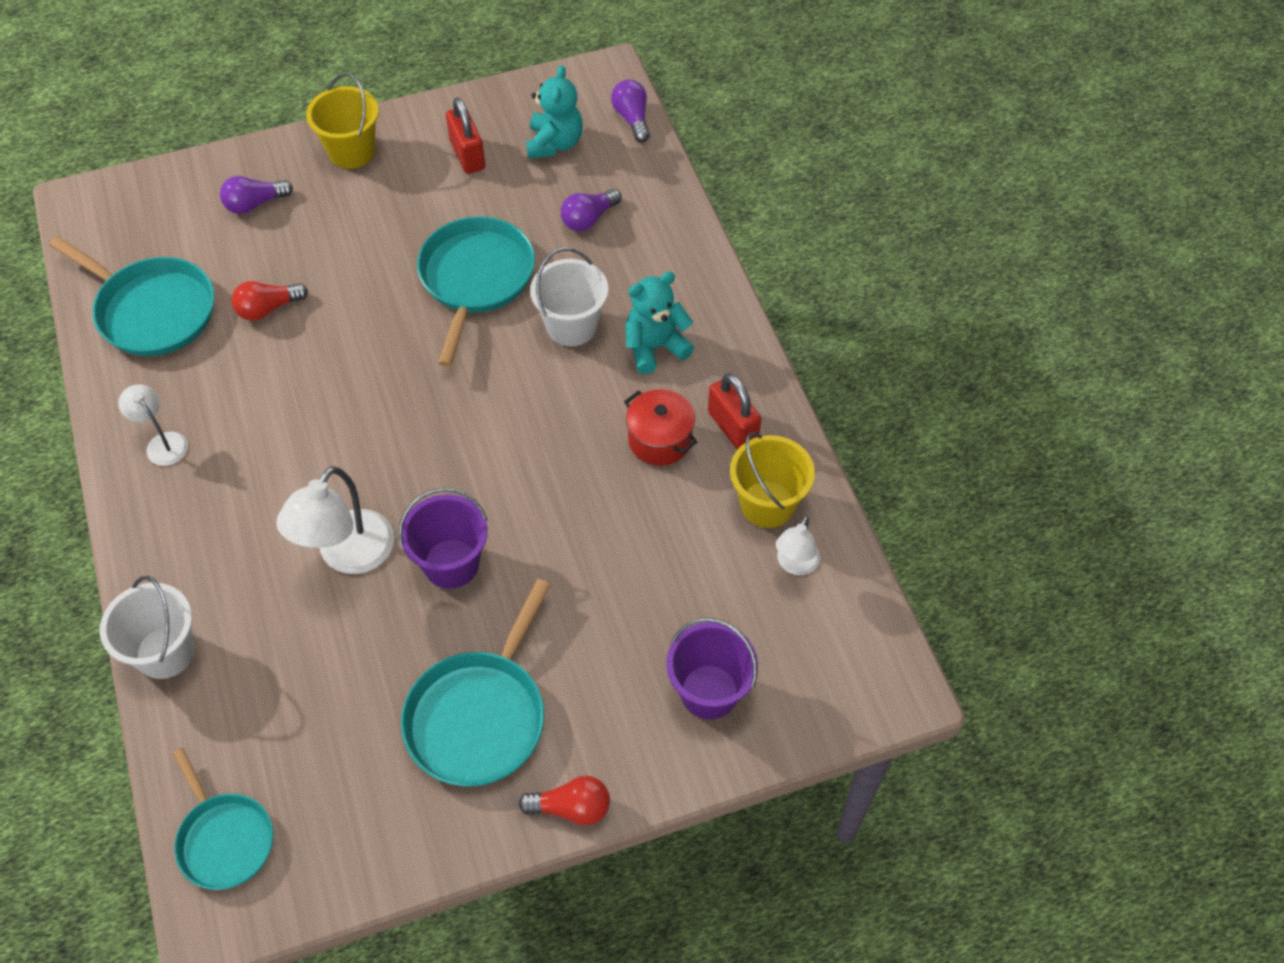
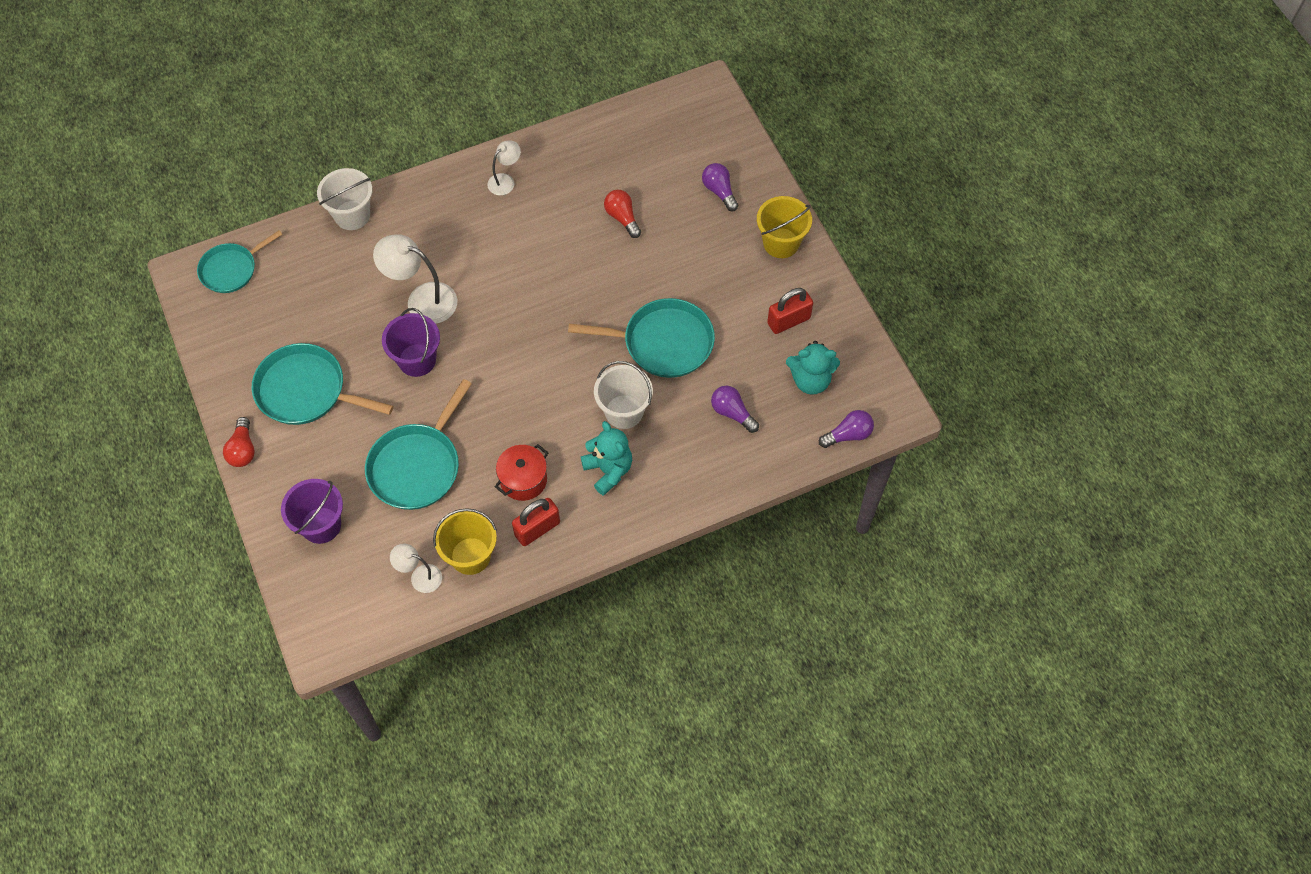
camera: 85 degrees right, 5 degrees up
(152, 310) = (614, 151): turquoise pan -> turquoise pan (417, 466)

